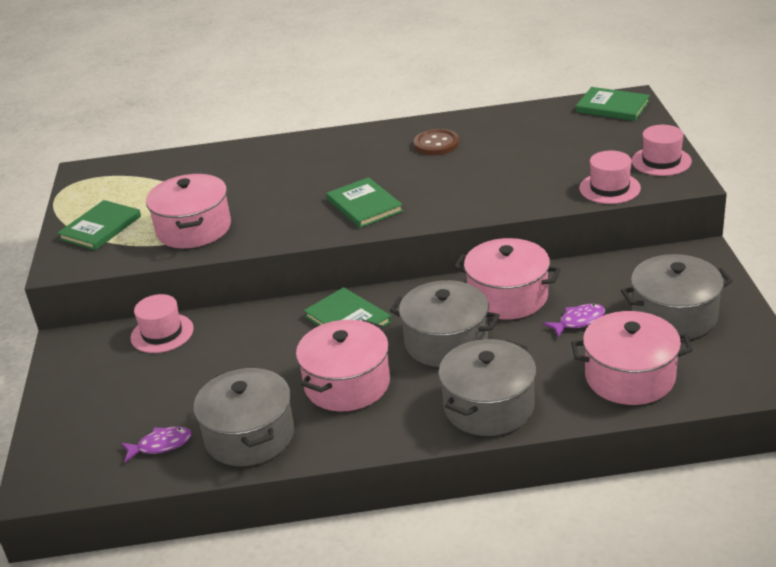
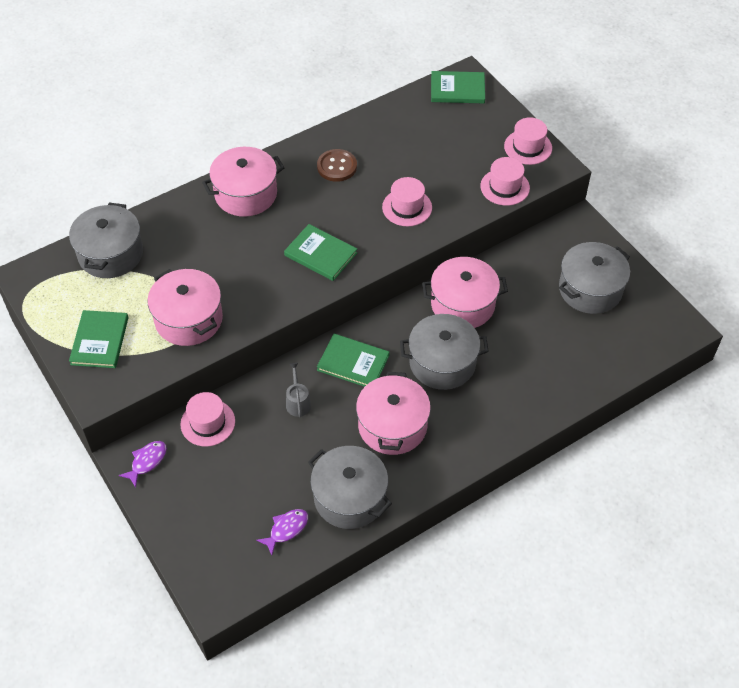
camera: 30 degrees left, 20 degrees up
(263, 339) = (298, 402): none -> grey watering can
(485, 186) = (407, 207): none -> pink hat
(489, 406) = (507, 413): grey pot -> grey pot (111, 254)
(578, 321) = (527, 314): purple fish -> purple fish (147, 462)
(630, 377) = (588, 356): pink pot -> pink pot (246, 194)

